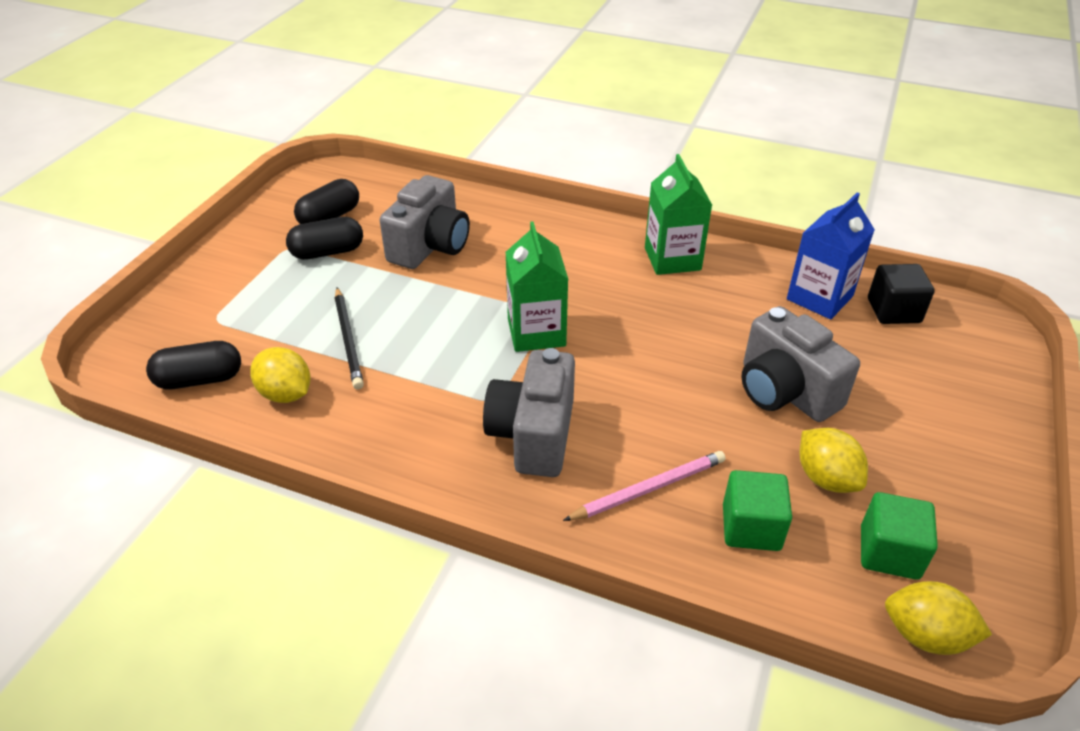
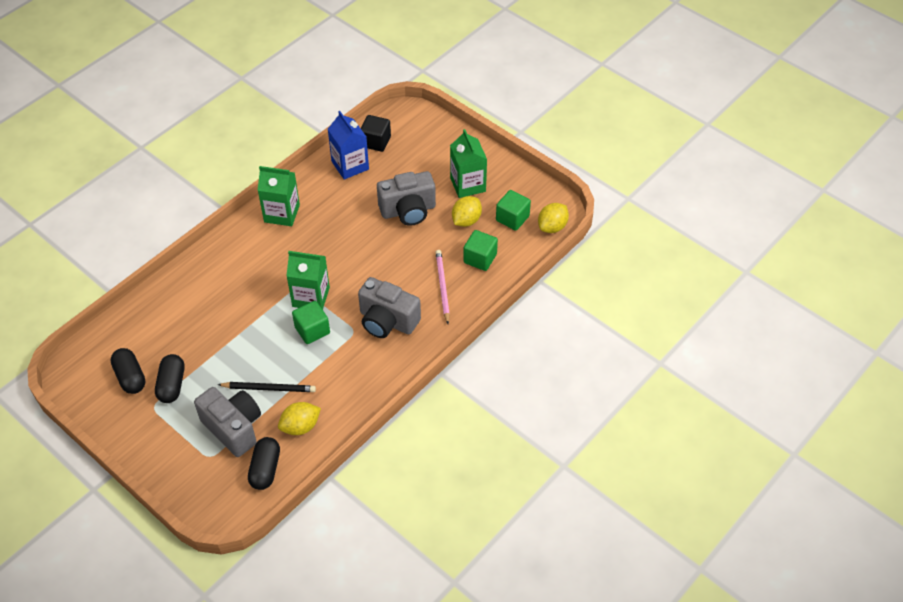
camera: 70 degrees left, 10 degrees up
(430, 246) = (199, 328): grey camera -> grey camera (233, 428)
(474, 352) = (312, 330): none -> green cube
(826, 478) = (466, 220): yellow lemon -> yellow lemon turned 45 degrees counterclockwise
(911, 455) = (468, 185): none -> green carton

